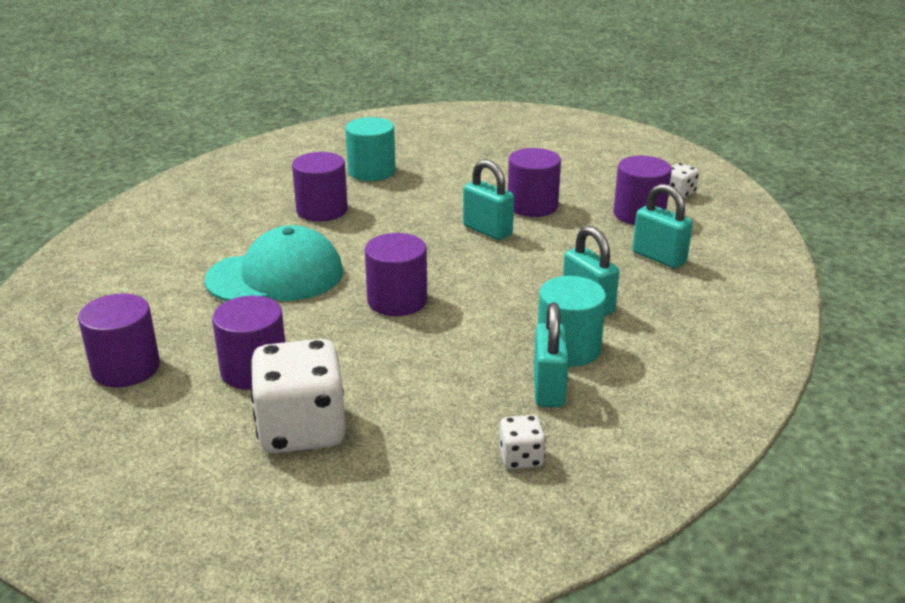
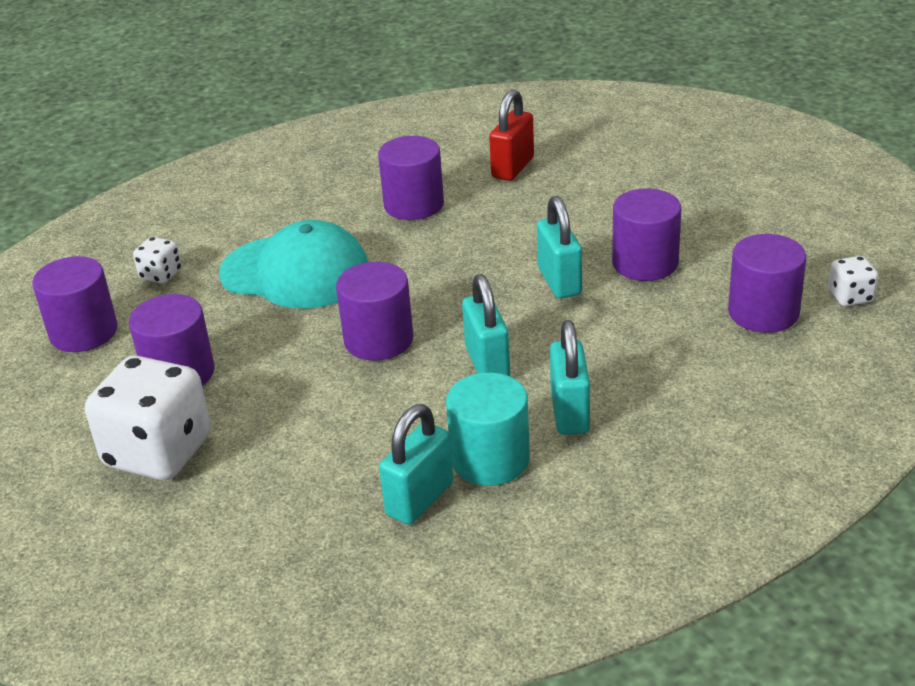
camera: 35 degrees right, 5 degrees up
(371, 171) = (512, 168): turquoise cylinder -> red padlock
(521, 458) = (313, 564): white dice -> white dice (161, 275)
(659, 257) = (721, 380): turquoise padlock -> turquoise padlock (487, 363)

